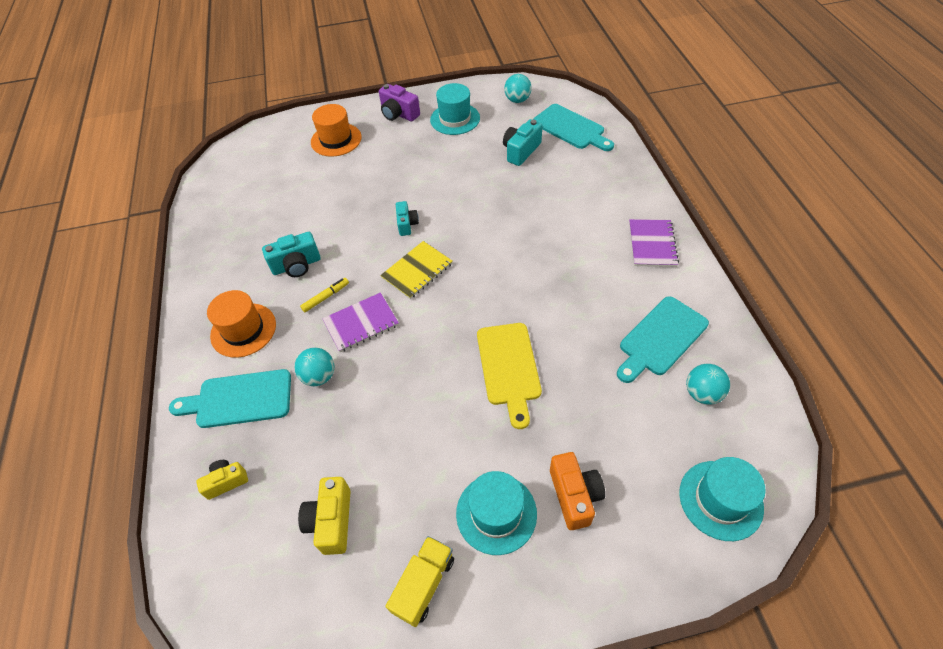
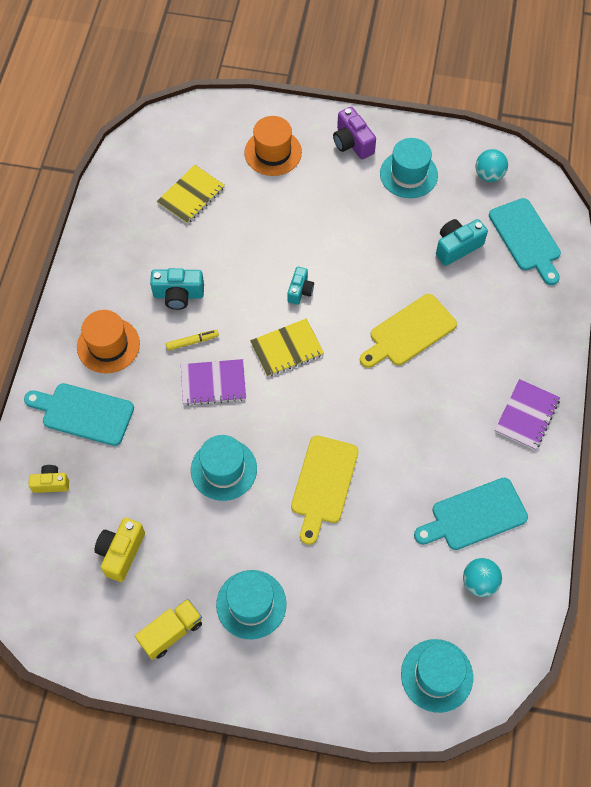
camera: 20 degrees right, 10 degrees up
(277, 190) = (191, 195): none -> yellow notebook
(319, 376) = (157, 420): turquoise ball -> none
(405, 394) = (224, 469): none -> turquoise hat
(517, 221) = (409, 332): none -> yellow cutting board
(574, 495) = (320, 618): orange camera -> none

